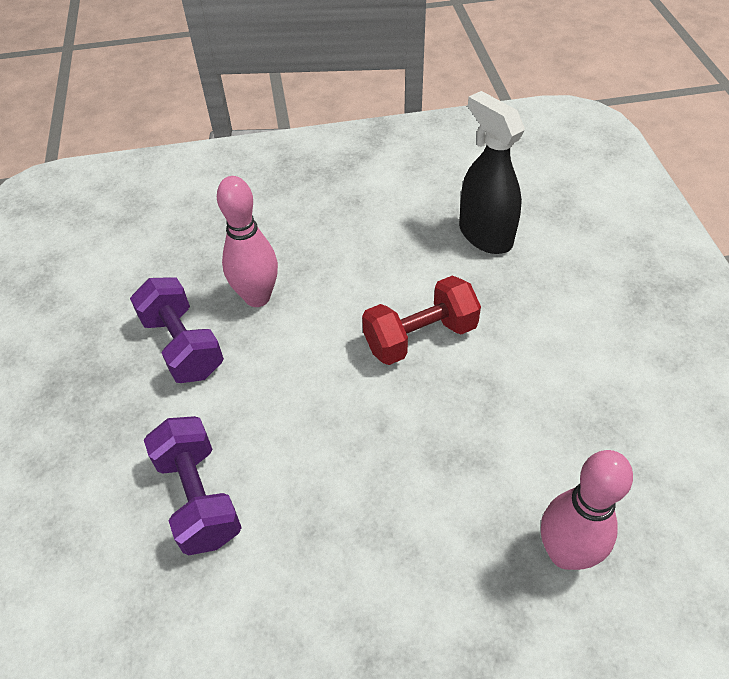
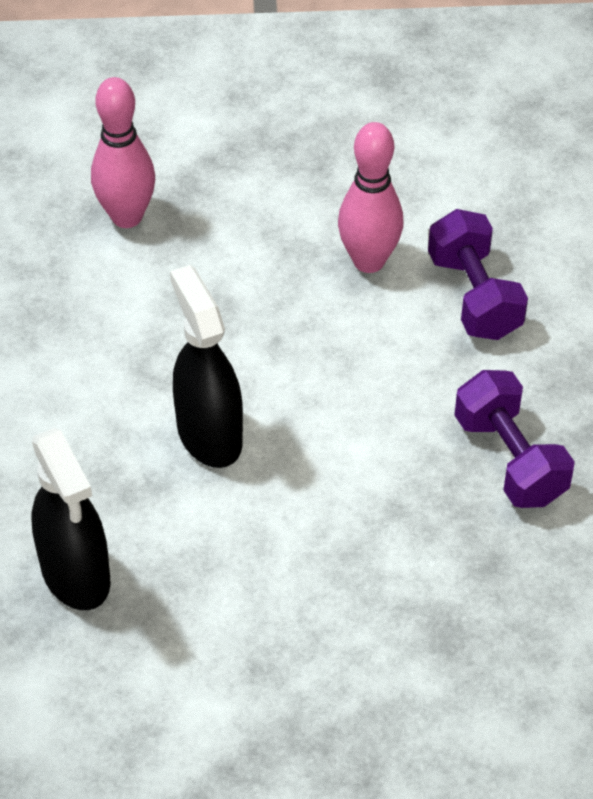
camera: 175 degrees left, 0 degrees up
(257, 297) = (414, 515): pink bowling pin -> pink bowling pin (368, 261)
(420, 337) = (209, 434): red dumbbell -> black spray bottle

